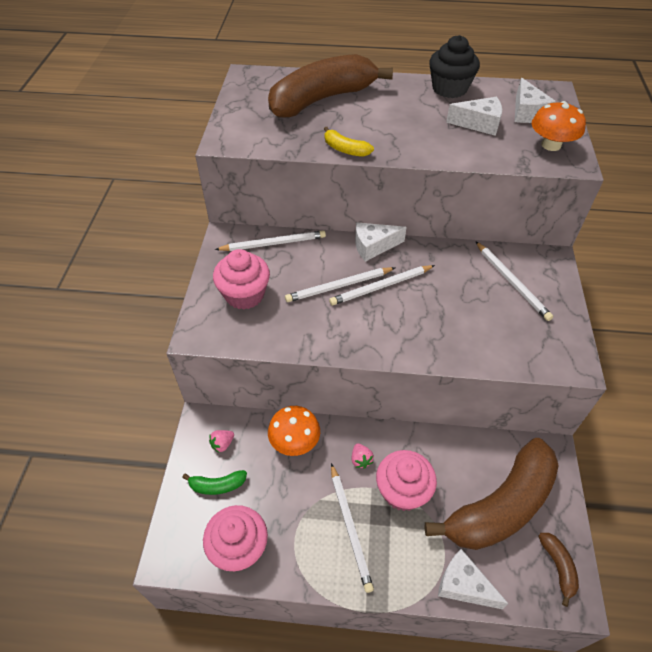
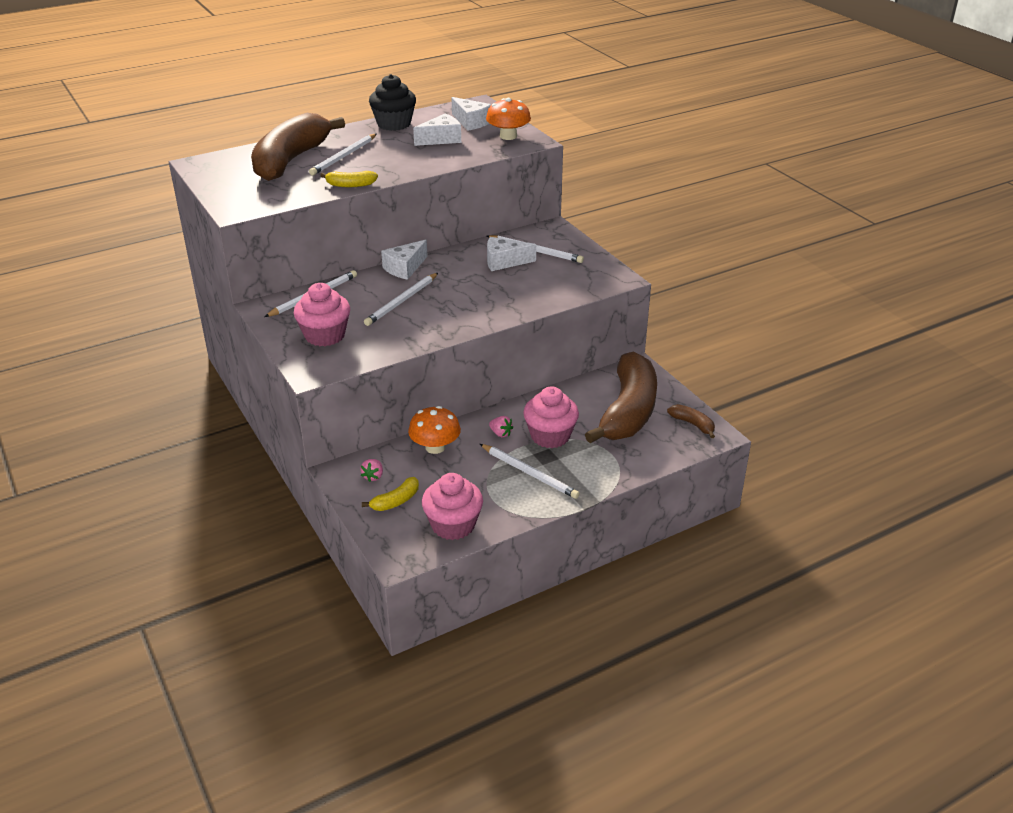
camera: 35 degrees left, 15 degrees down
(217, 485) = (395, 501): green banana -> yellow banana
(381, 287) = (437, 289): white pencil -> white pencil (344, 157)
(463, 585) = (639, 463): white cheese -> white cheese (504, 262)

